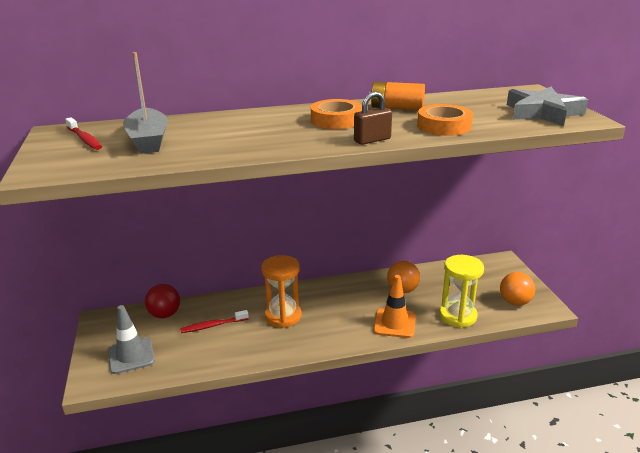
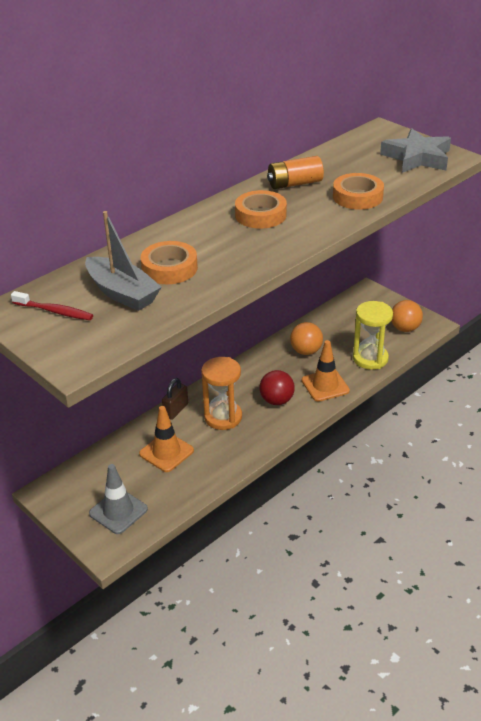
camera: 30 degrees left, 10 degrees up
(165, 314) = (107, 461): red ball -> red ball (277, 400)
(208, 135) = (169, 268): none -> orange tape
(212, 325) = (166, 452): red toothbrush -> orange traffic cone
(372, 140) = (319, 231): brown padlock -> brown padlock (176, 410)

